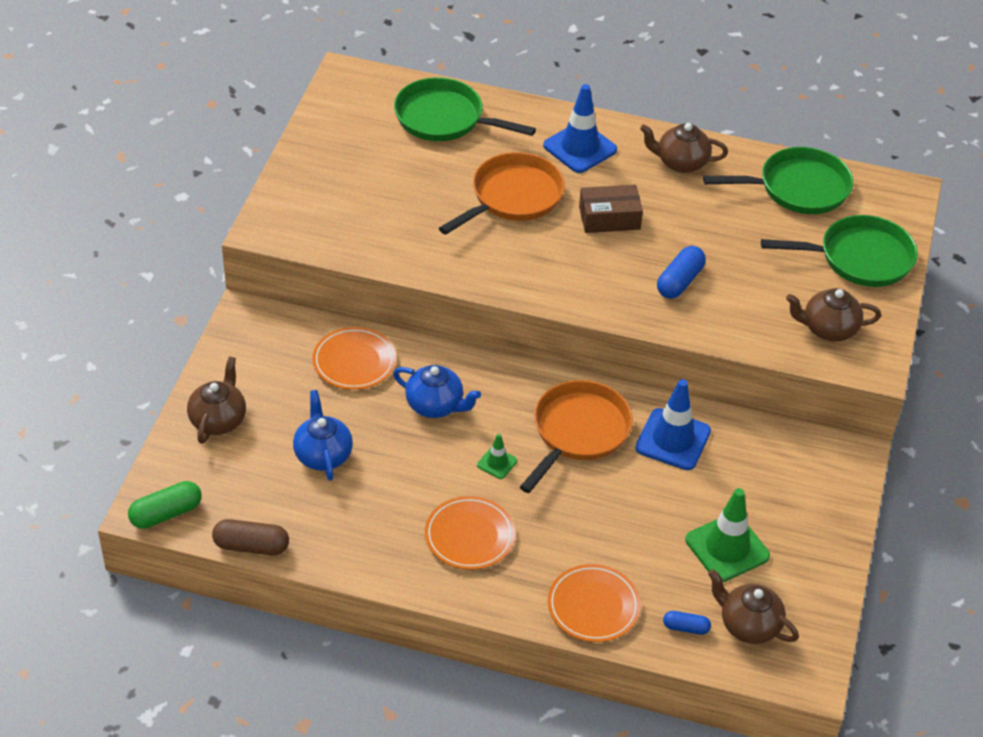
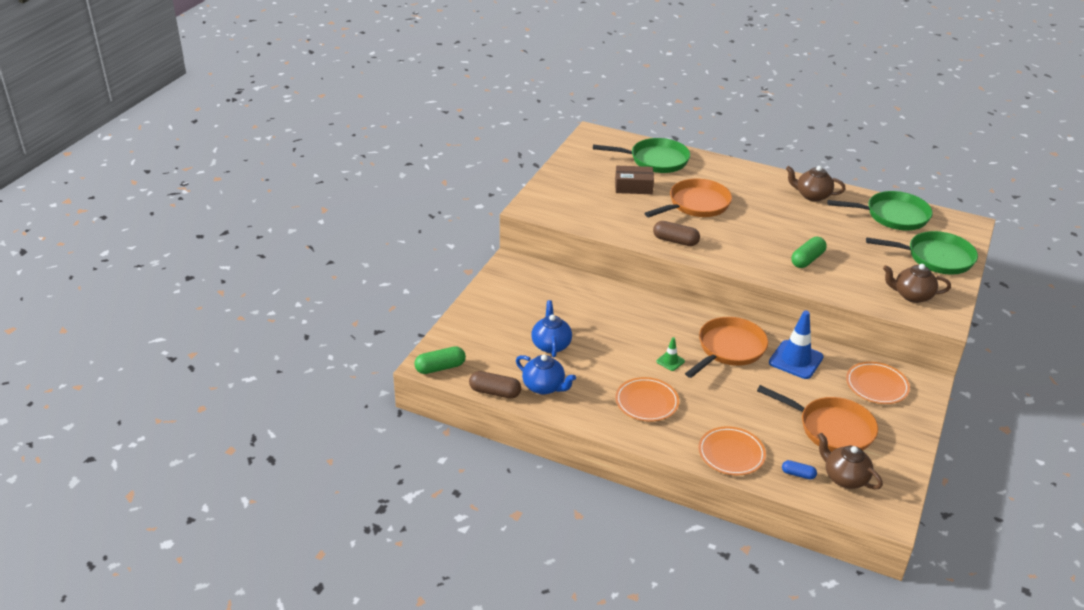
camera: 10 degrees right, 10 degrees down
(218, 420) = (483, 318): brown teapot -> none
(354, 362) = (579, 295): orange plate -> orange plate (876, 385)
(435, 405) = (631, 324): blue teapot -> blue teapot (544, 387)
(445, 119) = (655, 160): green pan -> green pan turned 150 degrees clockwise
(488, 268) = (675, 241): none -> brown capsule
(580, 148) = (743, 182): blue traffic cone -> none
(609, 218) = (761, 221): brown box -> brown box (633, 187)
(679, 281) = (807, 260): blue capsule -> green capsule
(727, 548) = (831, 428): green traffic cone -> orange pan

